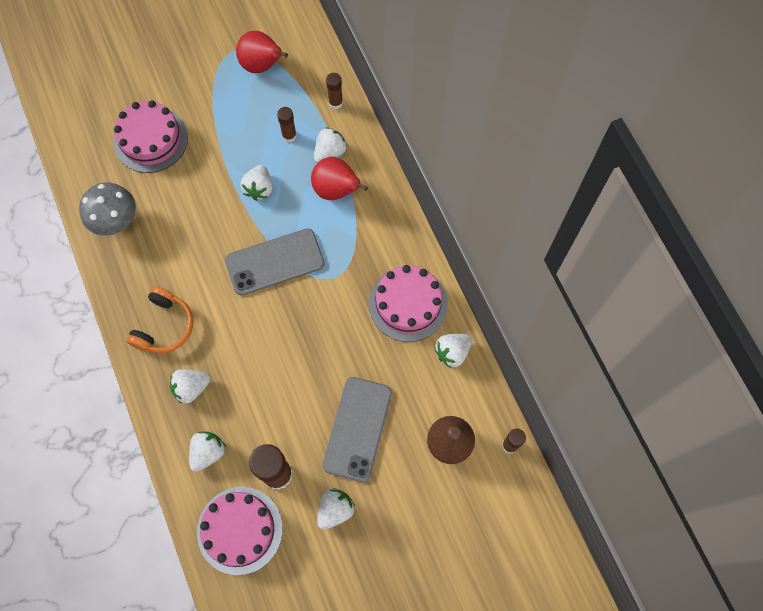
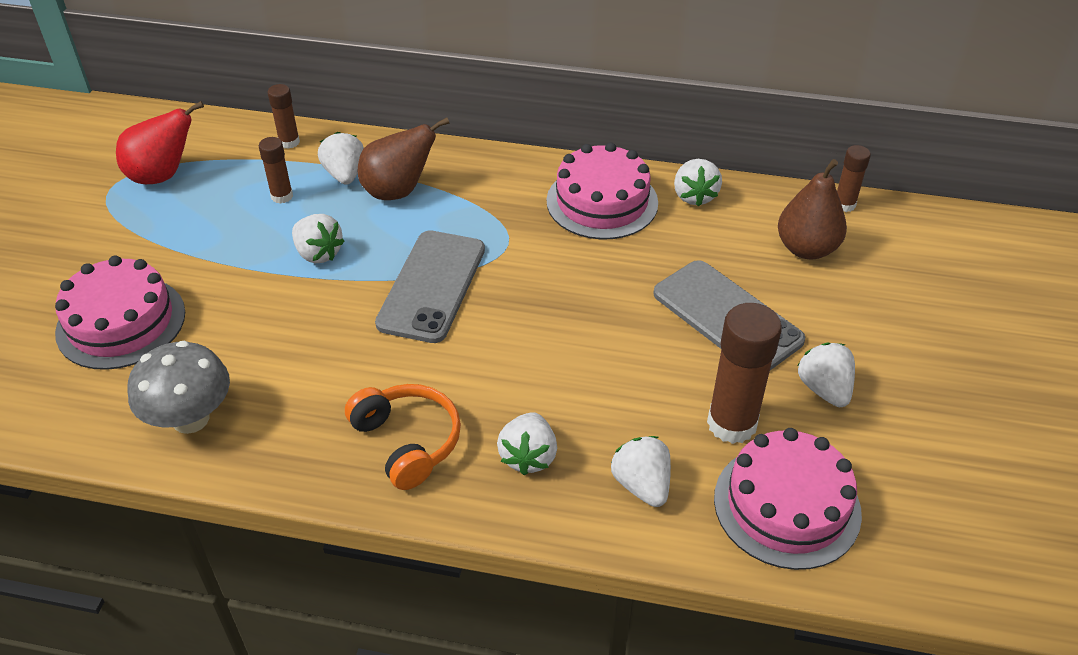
camera: 55 degrees left, 25 degrees down
(336, 190) = (398, 191): red pear -> brown pear

